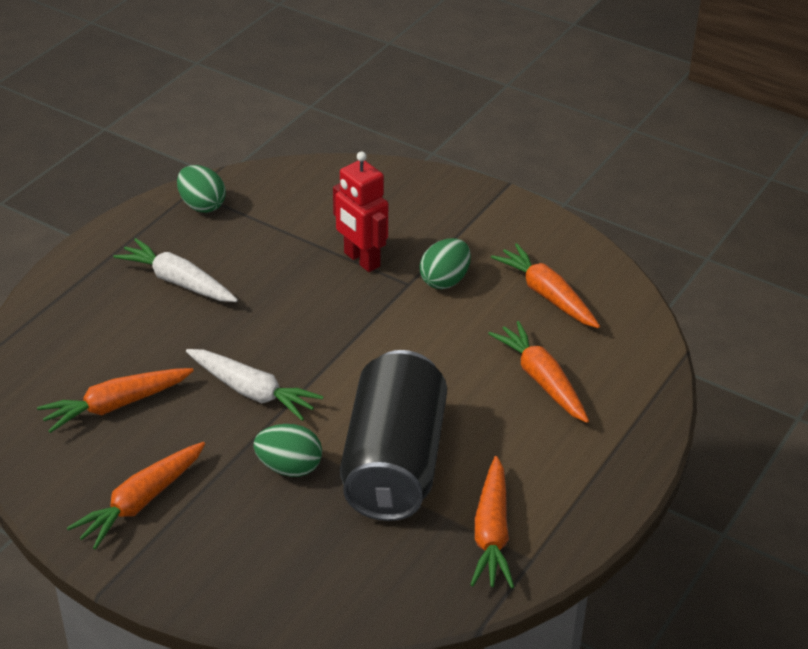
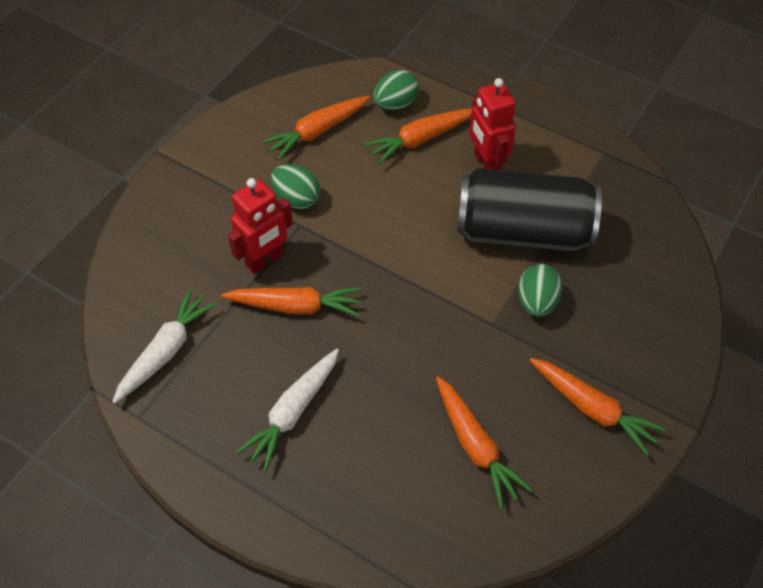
camera: 90 degrees left, 15 degrees up
(202, 205) = (166, 403): green egg -> green egg (395, 104)
(252, 391) = (448, 335): white carrot -> white carrot (165, 351)
(492, 533) = (584, 173): orange carrot -> orange carrot (295, 306)
(504, 438) = (486, 164): none -> red robot

